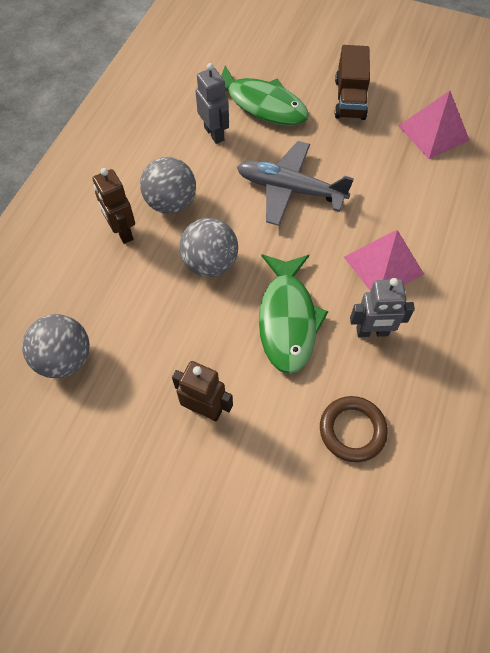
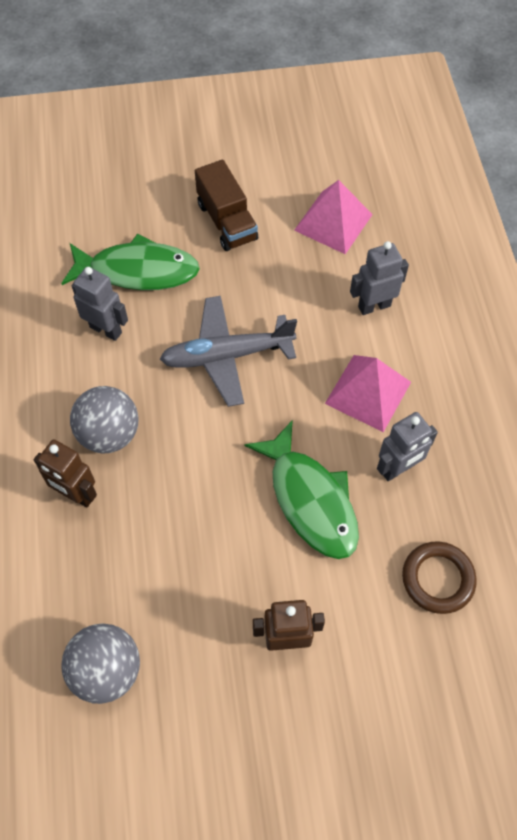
camera: 30 degrees left, 0 degrees up
(210, 263) = (194, 481): grey ball -> none
(428, 205) = (374, 306): none -> grey robot

